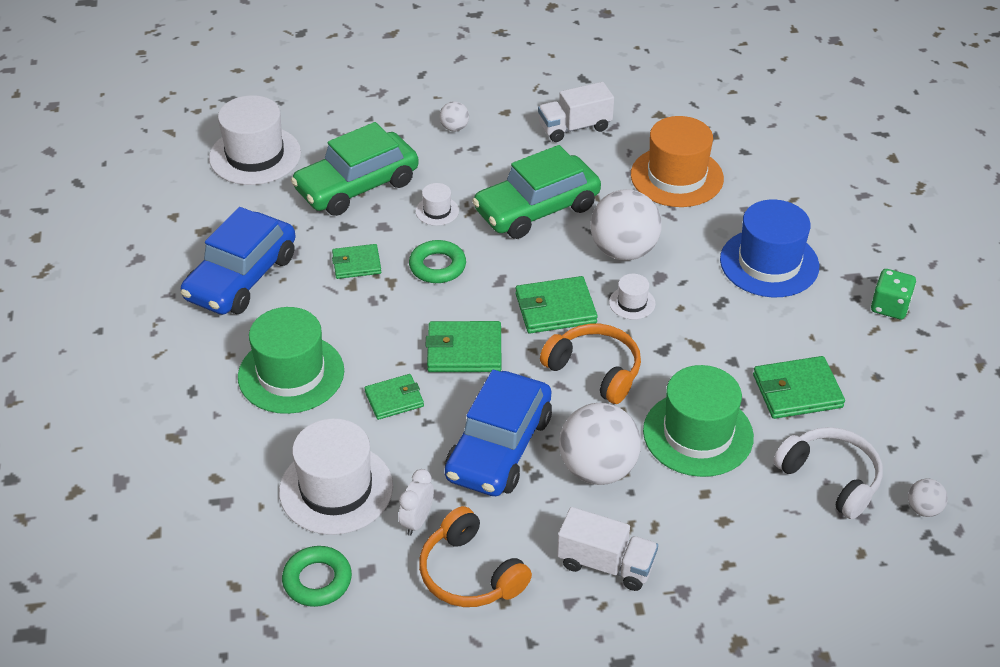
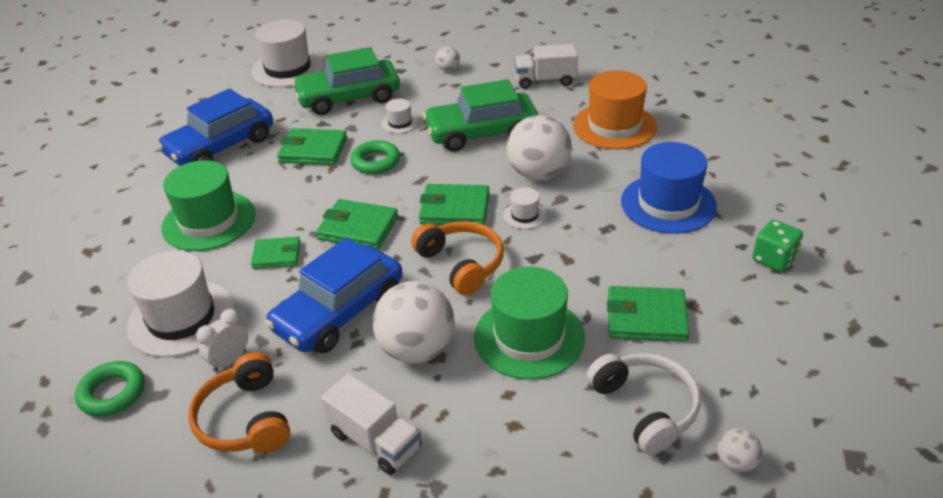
camera: 20 degrees right, 5 degrees down
(356, 264) = (313, 150): green wallet -> green wallet, size x1.52

